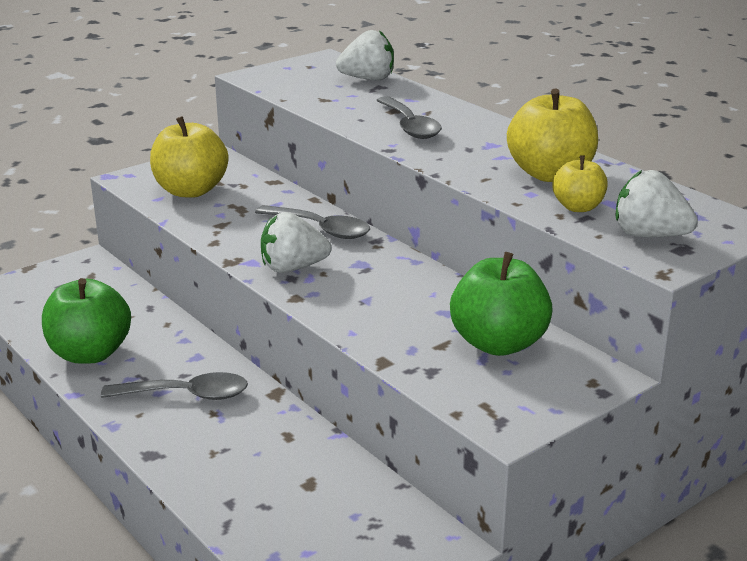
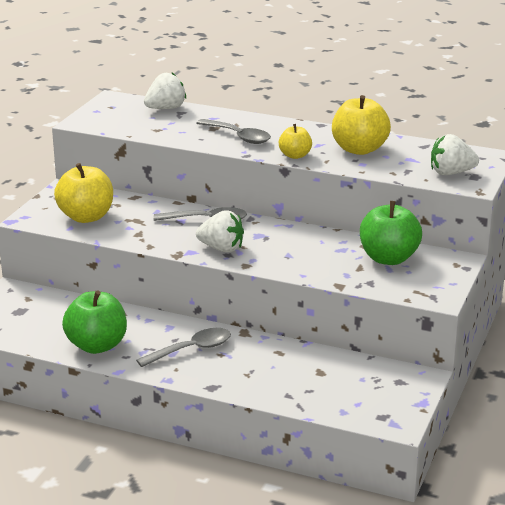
camera: 30 degrees left, 0 degrees up
(293, 268) = (221, 248): white strawberry -> white strawberry turned 120 degrees counterclockwise
(578, 207) = (397, 166): yellow apple -> yellow apple (295, 155)

